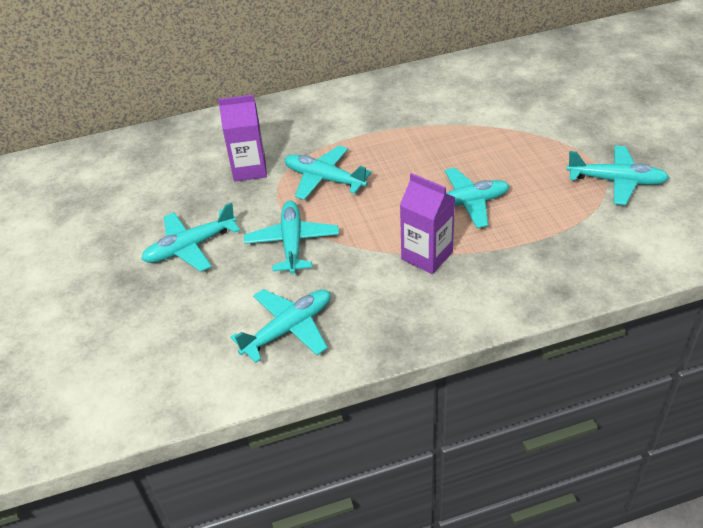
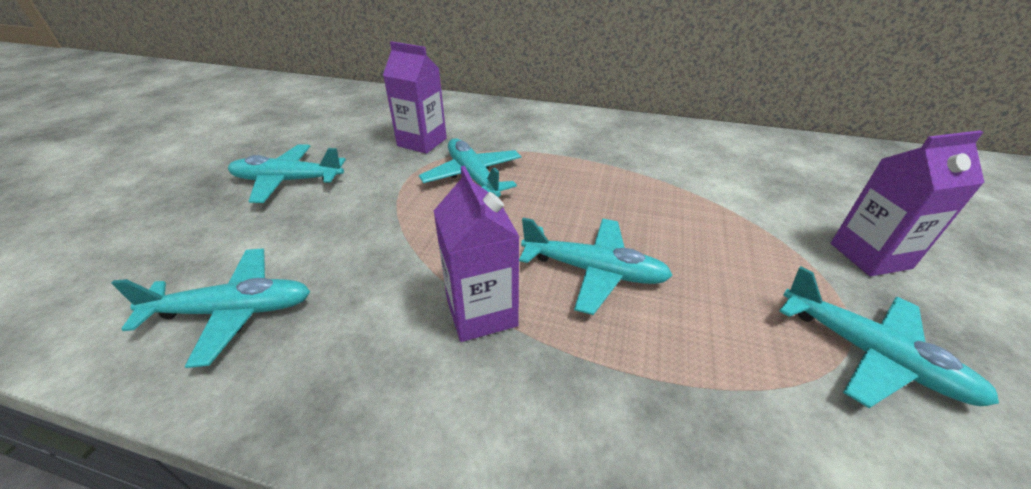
camera: 30 degrees right, 5 degrees down
(292, 243) = (368, 220): turquoise plane -> none
(592, 125) = (870, 256): none -> purple carton

